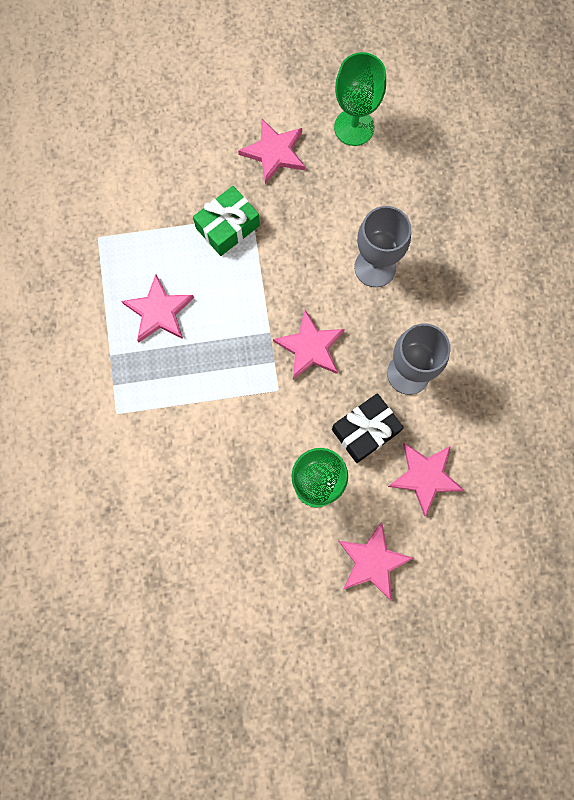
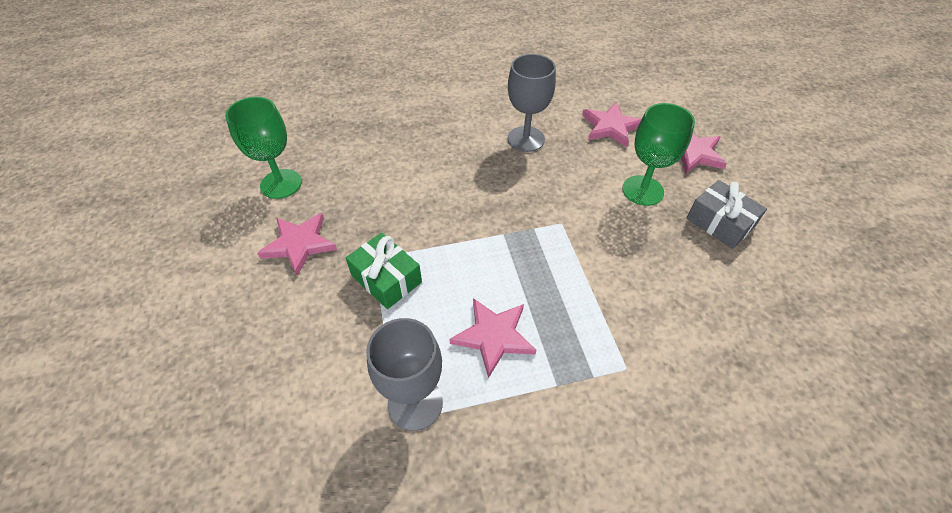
camera: 95 degrees left, 25 degrees down
(263, 553) = (720, 223): none -> grey gift
(310, 347) = (514, 202): pink star -> none
(365, 431) = (583, 162): black gift -> none
(375, 267) = (429, 163): grey goblet -> grey goblet (415, 403)

